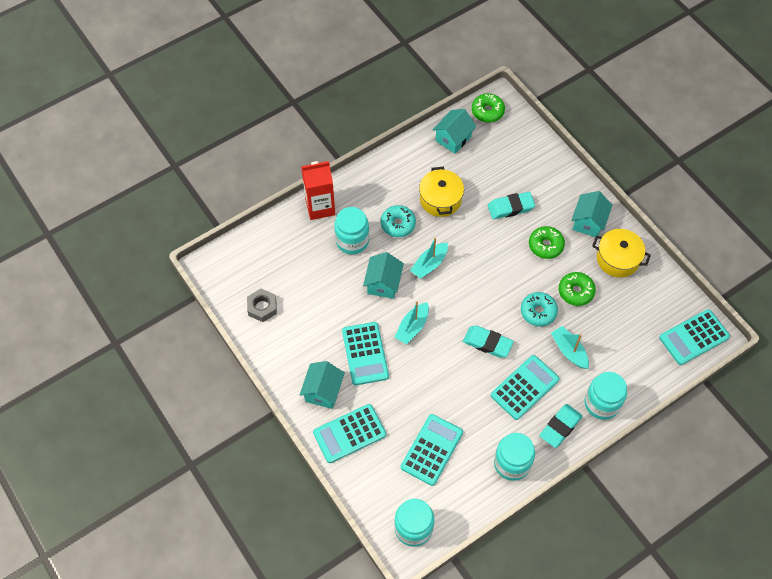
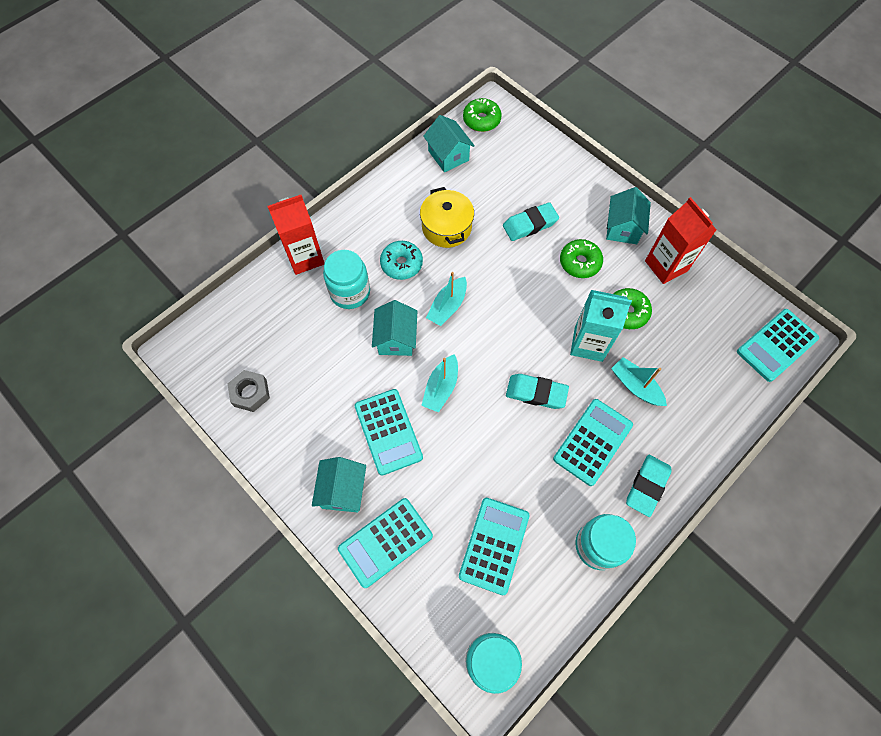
camera: 10 degrees left, 5 degrees up
(453, 138) = (448, 155): turquoise house -> turquoise house turned 60 degrees counterclockwise
(538, 312) = (588, 344): turquoise donut -> turquoise carton
(602, 403) = (690, 446): turquoise jar -> none
(617, 259) = (666, 266): yellow pot -> red carton

